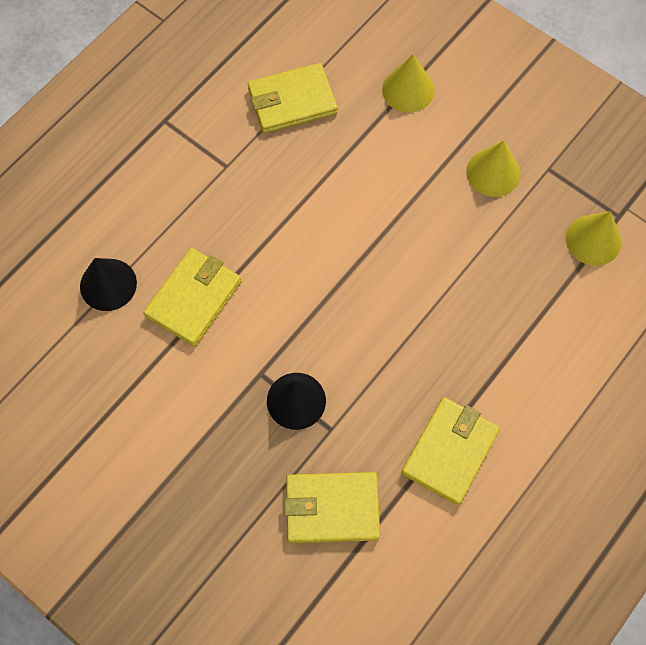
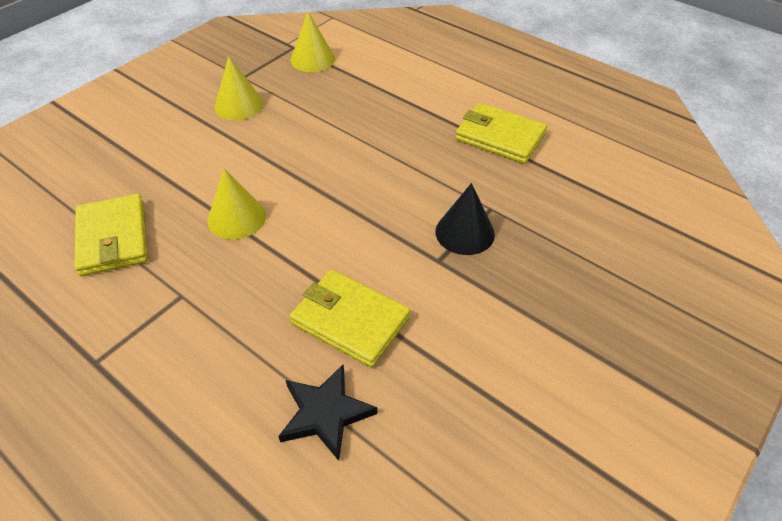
camera: 90 degrees left, 20 degrees down
(108, 284) = (325, 413): black cone -> black star
(332, 508) = (566, 207): yellow wallet -> none
(408, 90) = (132, 153): yellow cone -> yellow cone (237, 218)

